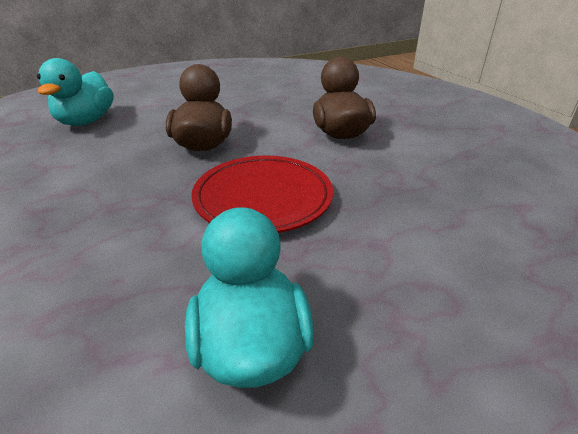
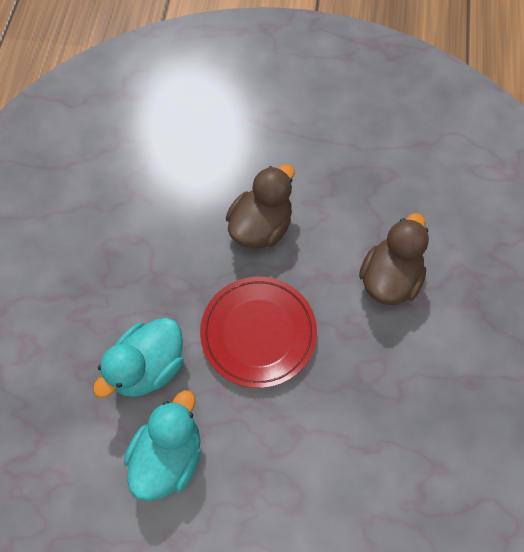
camera: 35 degrees right, 30 degrees up
(86, 121) = (188, 126): turquoise duck -> turquoise duck (148, 367)

